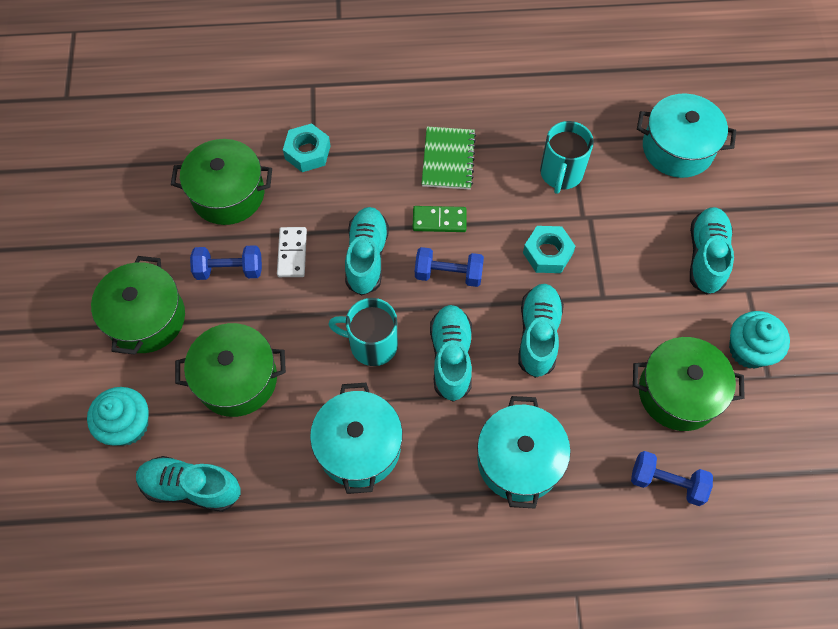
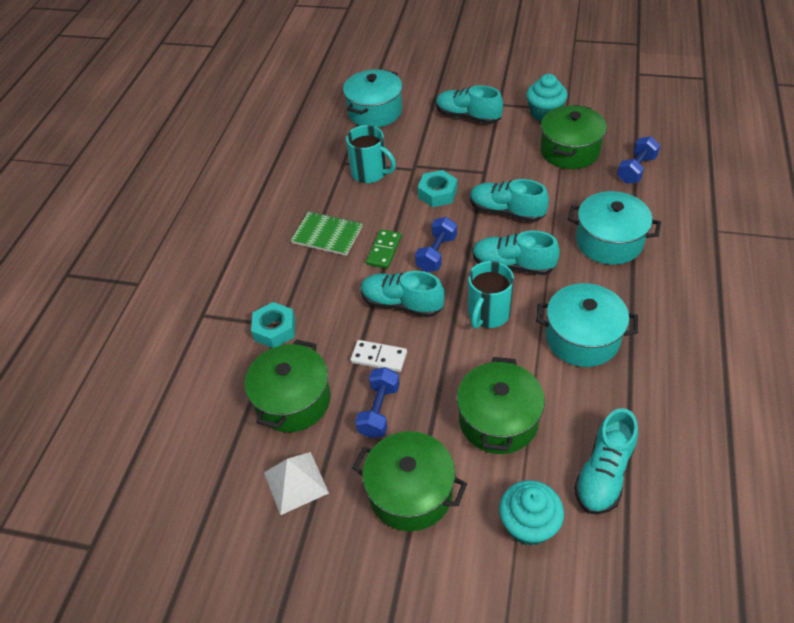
camera: 70 degrees left, 15 degrees down
(143, 223) = (296, 482): none -> white pyramid

